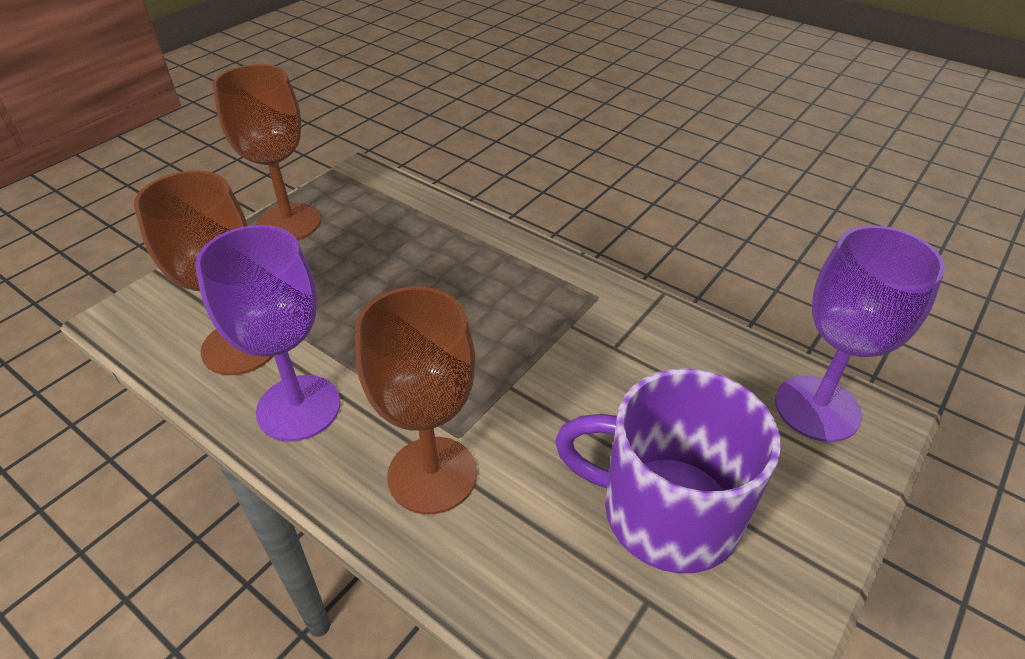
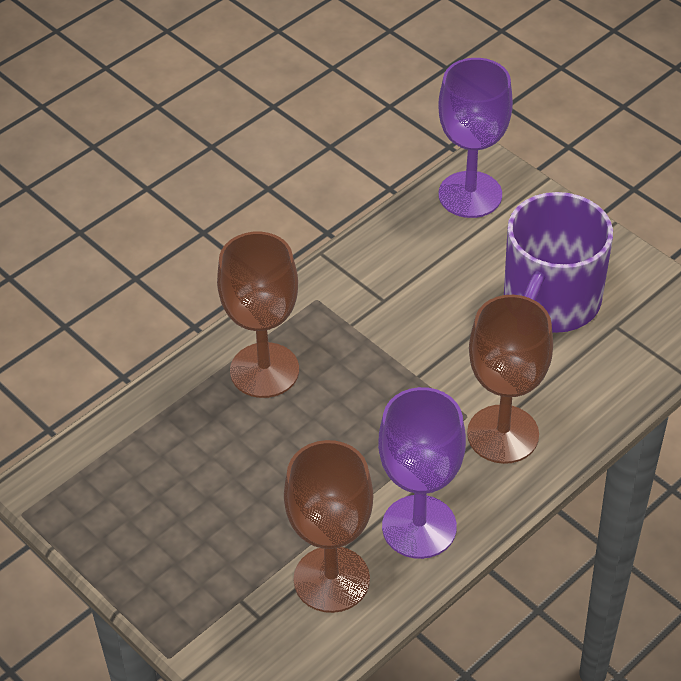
camera: 80 degrees left, 5 degrees up
(289, 223) = (129, 552): brown goblet -> brown goblet (264, 370)

